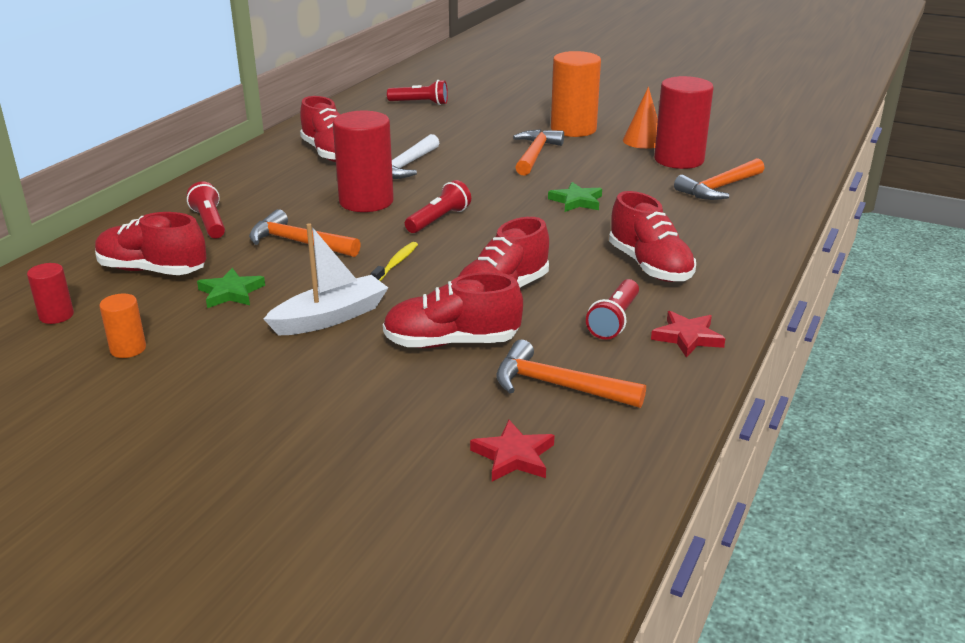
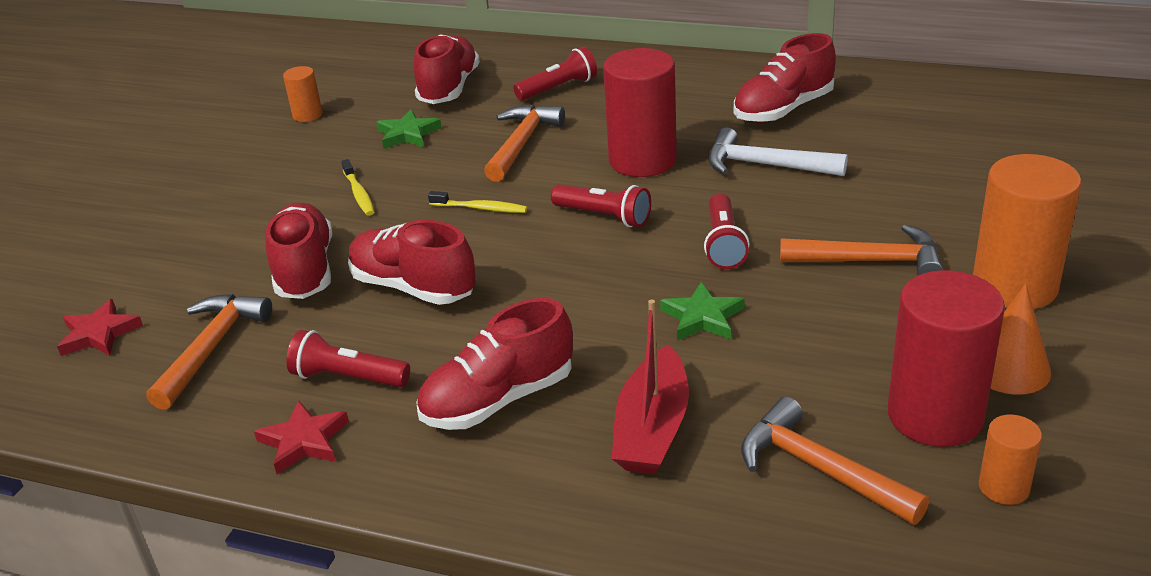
camera: 85 degrees right, 5 degrees up
(56, 316) = (364, 73): red cylinder -> none
(330, 317) = (359, 194): white boat -> yellow toothbrush
(420, 103) = (1028, 135): red flashlight -> red flashlight (723, 244)
(683, 223) = (652, 428): none -> red boat
(732, 155) = (1003, 487): none -> orange cylinder

